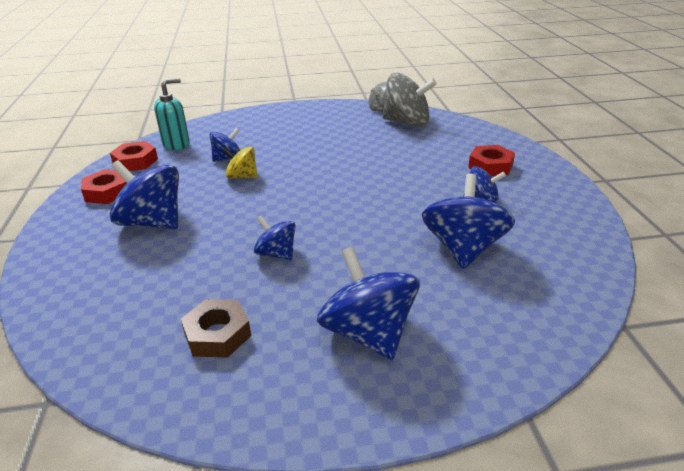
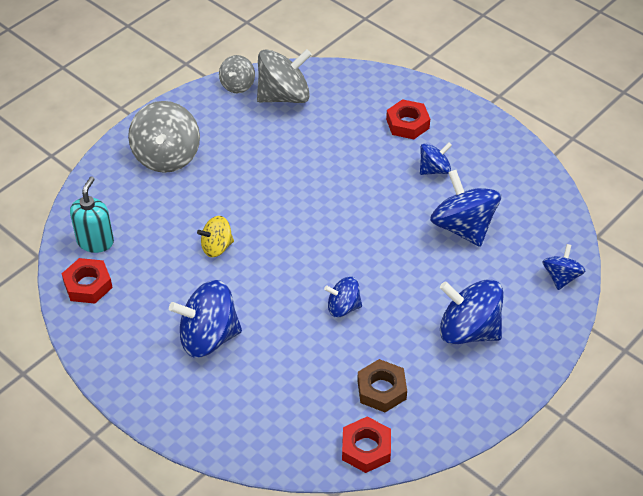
camera: 40 degrees left, 15 degrees up
(107, 192) = (118, 332): red nut -> red nut (366, 448)
(227, 158) = (173, 232): blue spinning top -> blue spinning top (561, 277)
(284, 123) = (166, 156): none -> grey spinning top

